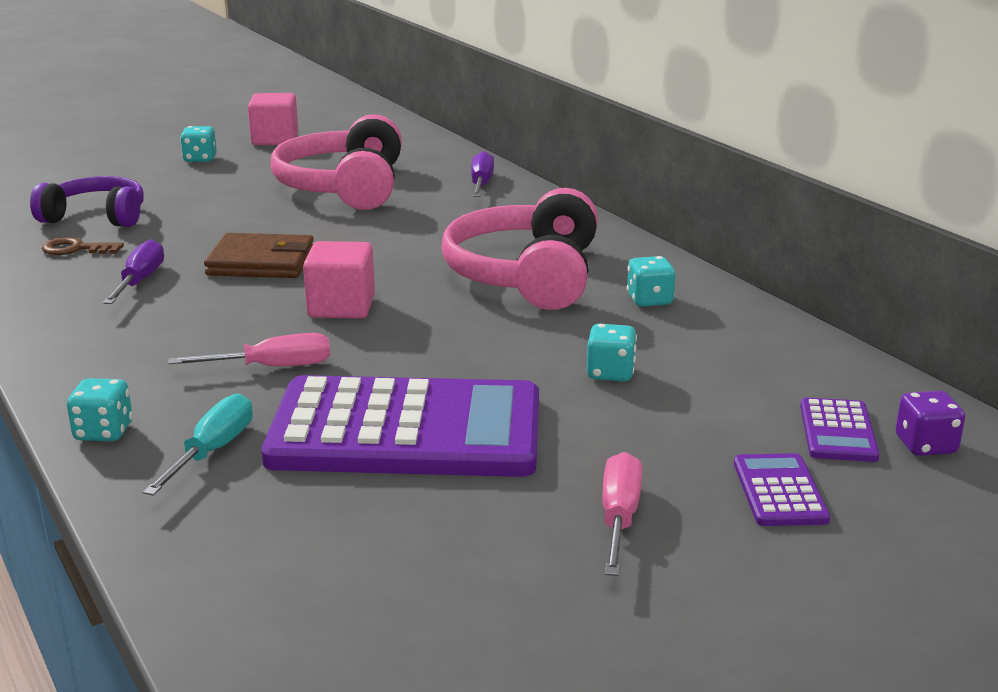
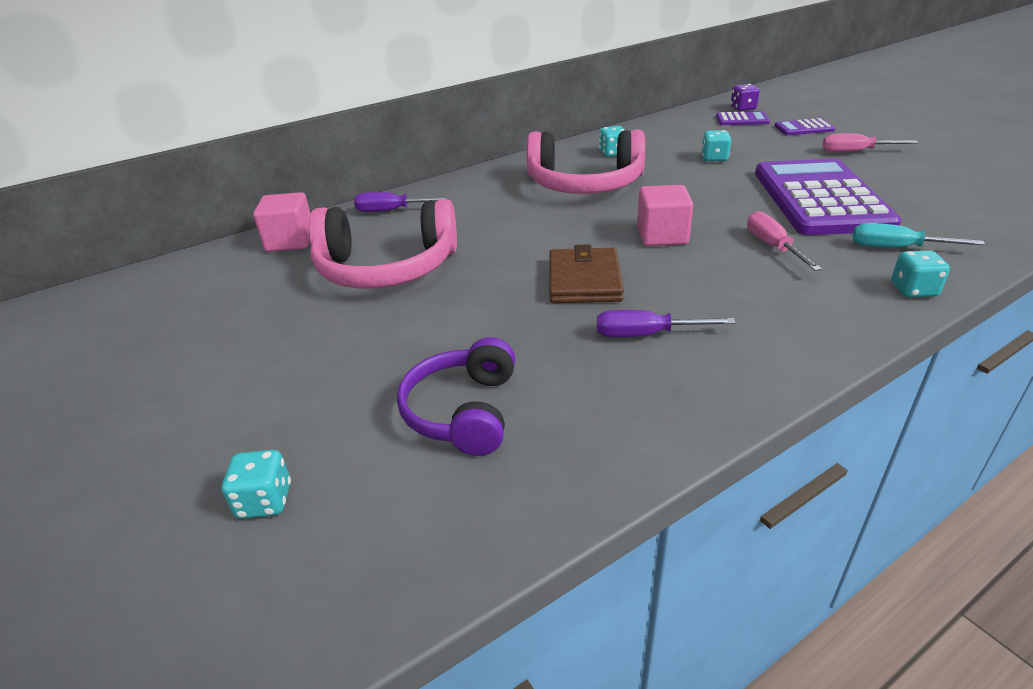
camera: 90 degrees left, 10 degrees up
(76, 249) = (571, 399): brown key -> none
(200, 159) = (251, 376): turquoise dice -> turquoise dice (265, 501)
(275, 139) = (195, 333): pink cube -> pink cube (290, 241)

